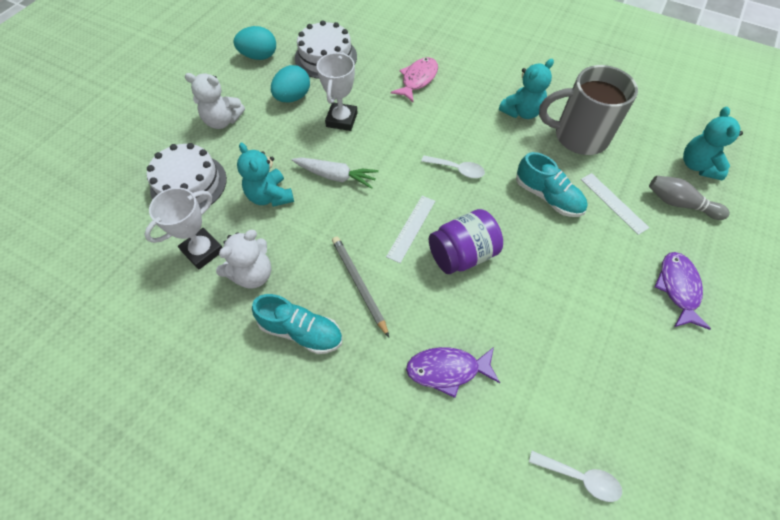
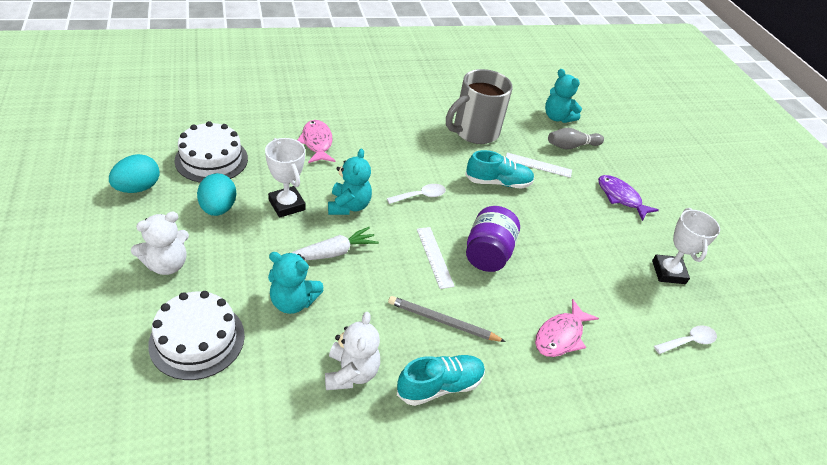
camera: 50 degrees left, 15 degrees down
(203, 251) = (282, 386): white trophy -> white trophy (668, 272)
(447, 370) = (561, 336): purple fish -> pink fish
(521, 112) = (420, 132): turquoise teddy bear -> turquoise teddy bear (349, 206)

